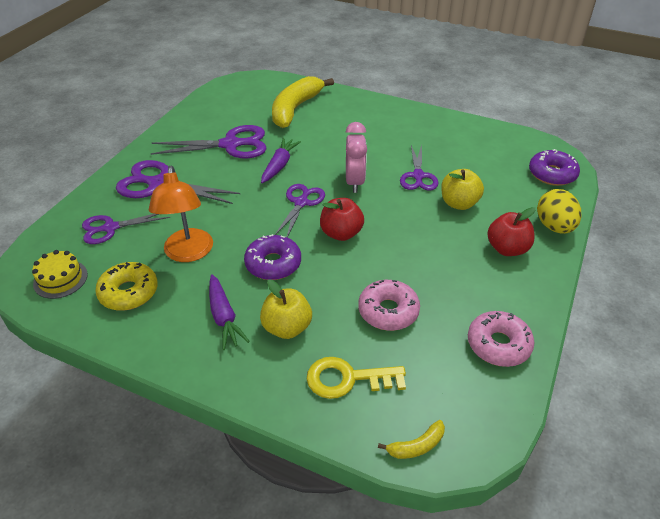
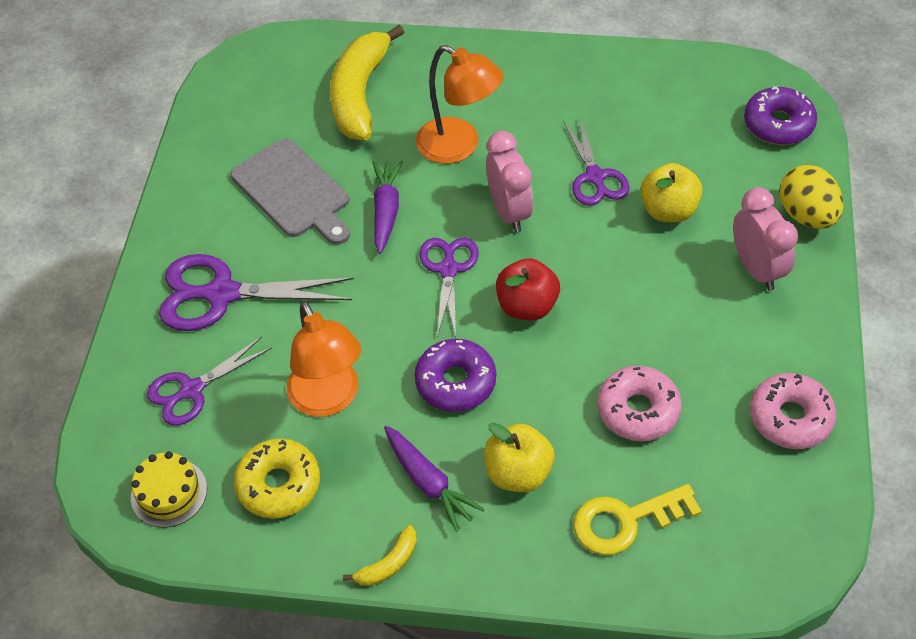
camera: 15 degrees left, 10 degrees up
(231, 145) = (293, 191): purple scissors -> grey cutting board
(340, 144) = (459, 147): none -> orange lamp
(416, 446) = (739, 581): yellow banana -> yellow banana (388, 564)
(507, 249) = (756, 269): red apple -> pink clock

